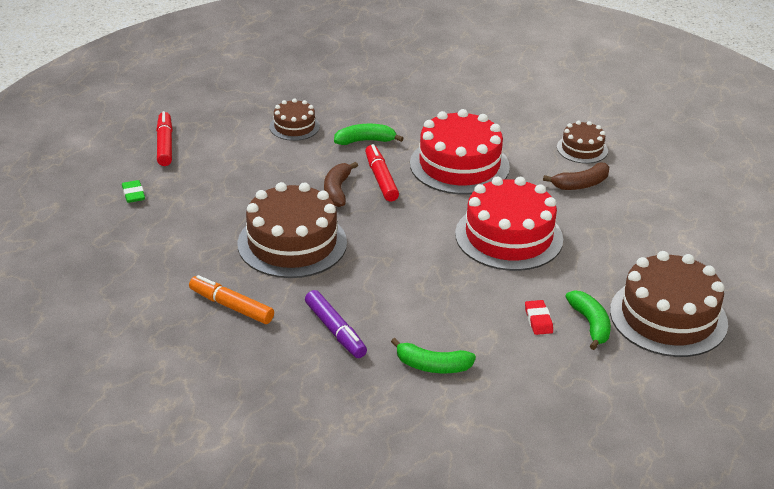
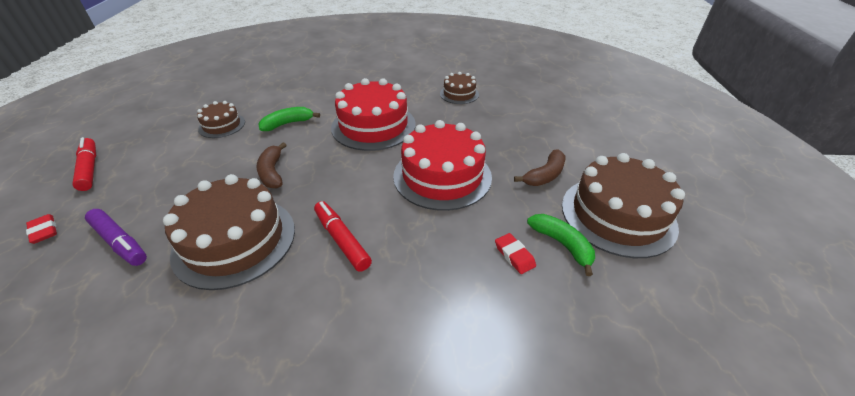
camera: 20 degrees left, 5 degrees up
(133, 194) = (44, 231): green eraser -> red eraser
(231, 306) = (165, 353): orange marker -> none
(335, 331) = (307, 346): purple marker -> purple marker (120, 242)
(381, 179) = (310, 152): red marker -> red marker (342, 240)
(432, 366) = (438, 359): green banana -> none
(581, 184) = (474, 119): brown banana -> brown banana (545, 175)

